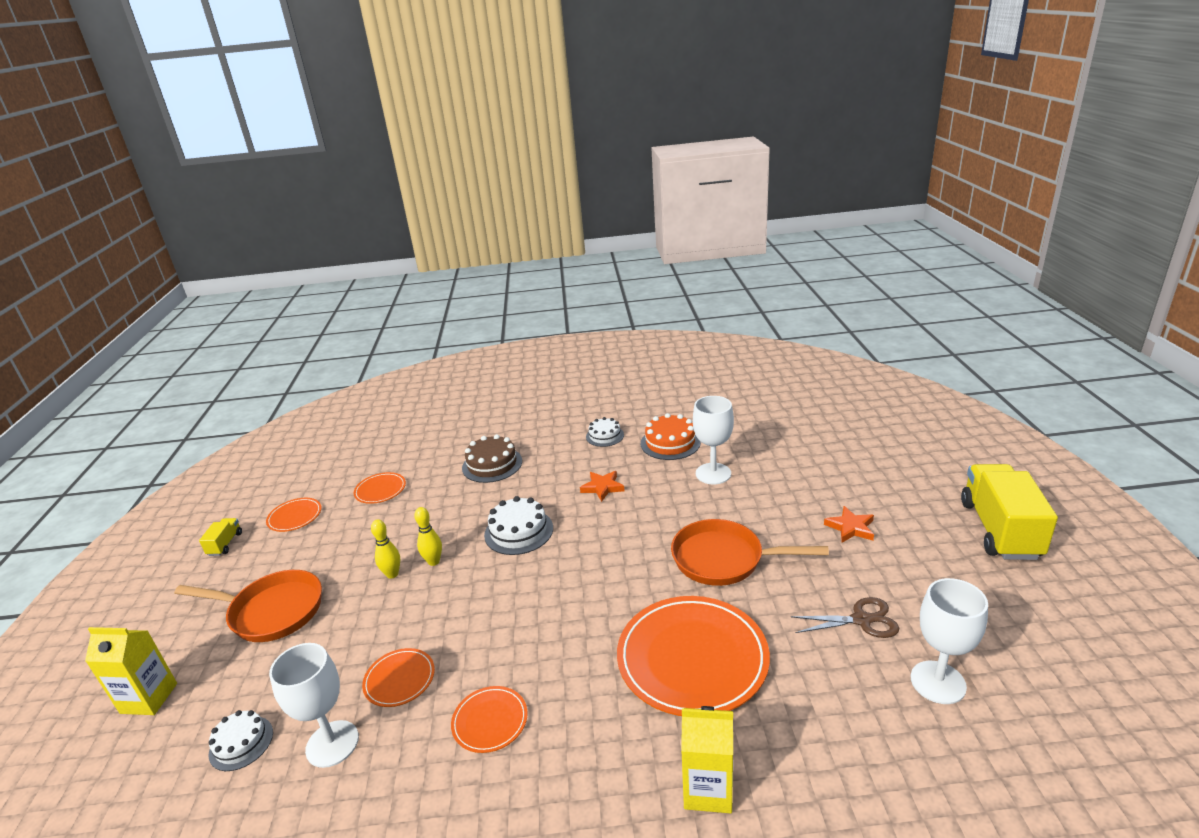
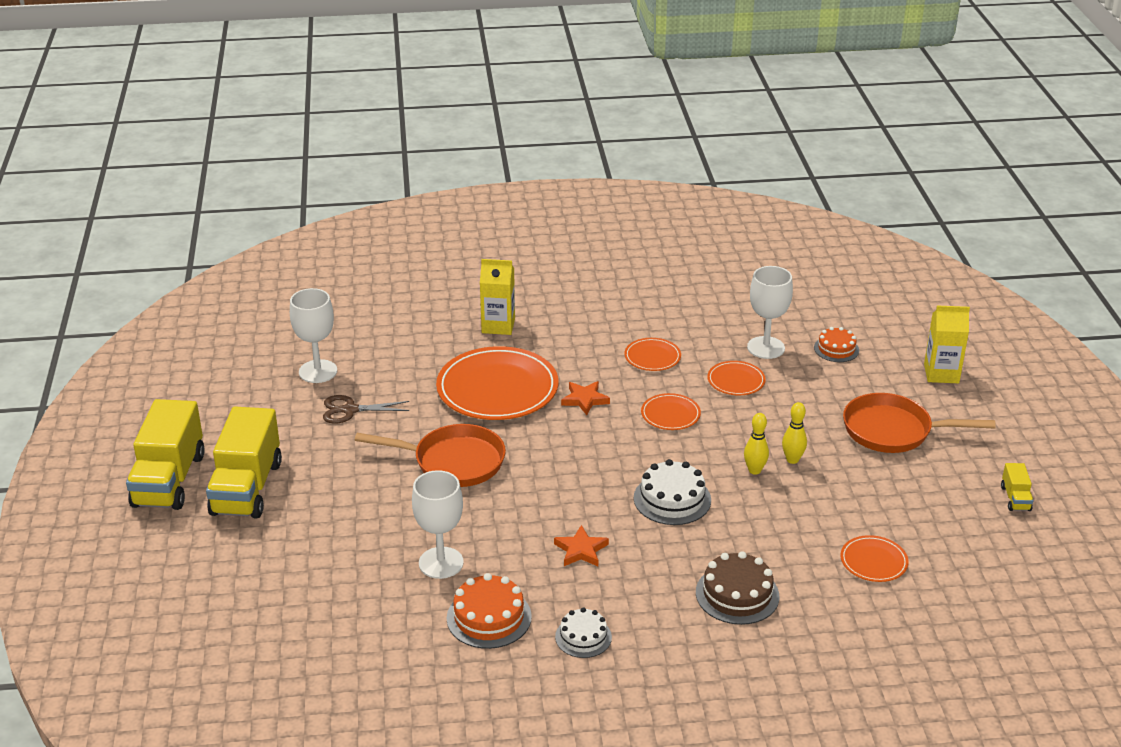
camera: 175 degrees right, 5 degrees up
(241, 743) = (836, 349): white cake -> orange cake
(295, 517) = (960, 529): orange plate -> orange plate (670, 414)
(850, 527) = (313, 488): orange star -> orange star (585, 400)
(915, 525) = (247, 488): none -> yellow truck

